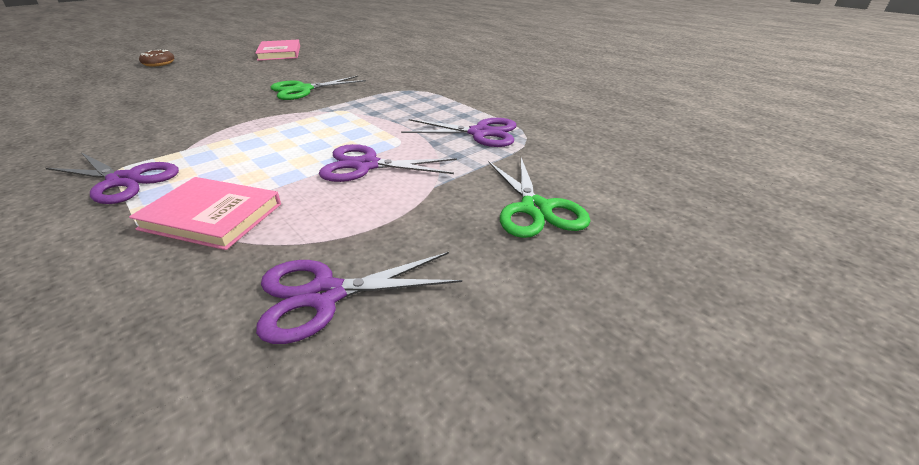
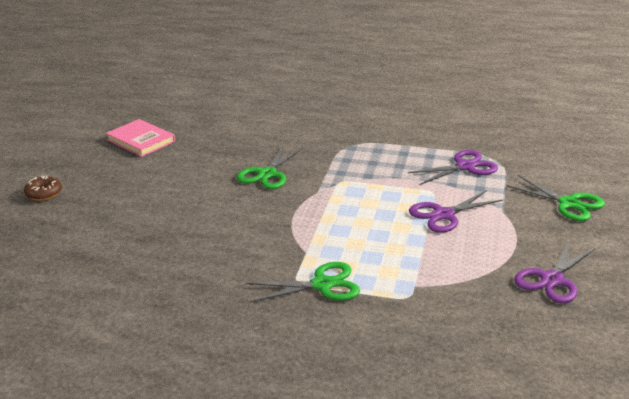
camera: 35 degrees left, 5 degrees down
(124, 180) = (322, 285): purple scissors -> green scissors
(212, 216) = (426, 277): pink book -> none

